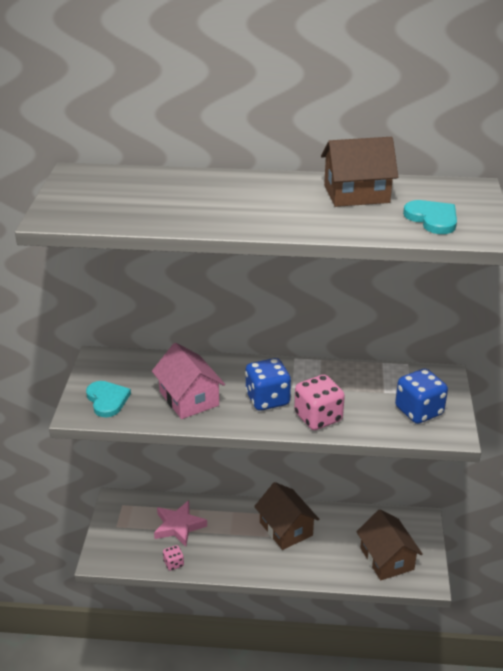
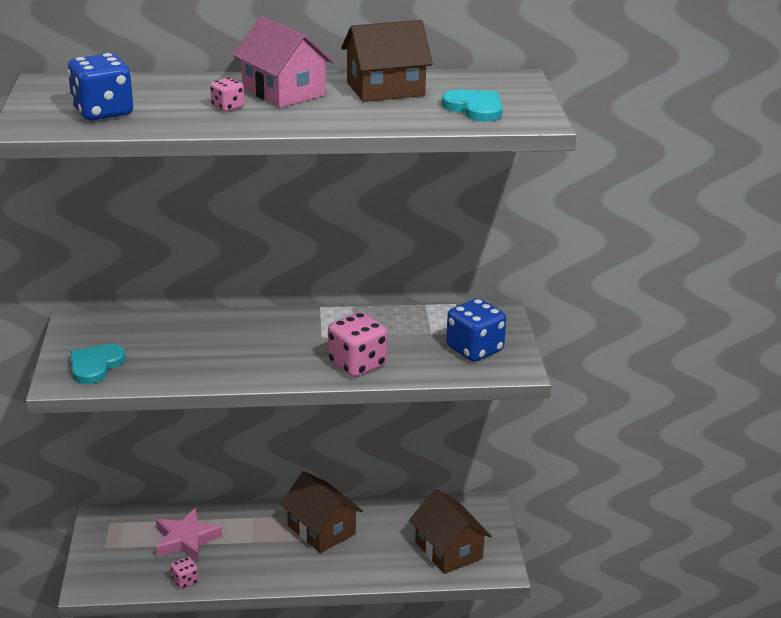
camera: 10 degrees left, 5 degrees down
(107, 400) = (95, 365): turquoise heart -> turquoise heart turned 120 degrees counterclockwise
(189, 398) = (197, 357): pink house -> pink house (283, 92)
(219, 206) = (228, 107): none -> pink dice
(267, 399) = (293, 351): blue dice -> blue dice (103, 112)

